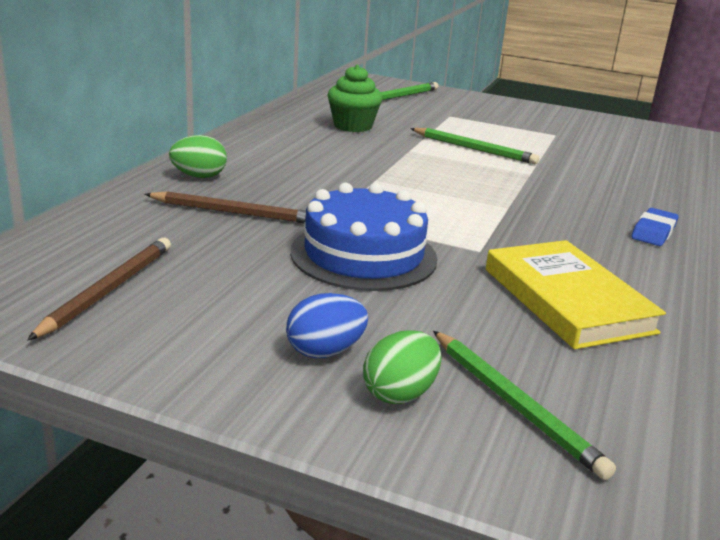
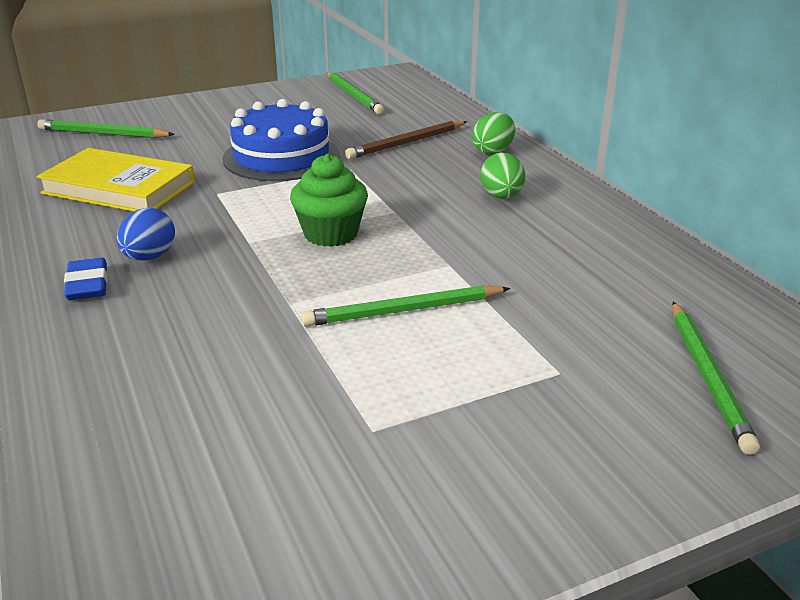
camera: 135 degrees right, 5 degrees up
(107, 290) = (354, 95): brown pencil -> green pencil
(325, 351) = (216, 116): blue egg -> blue egg (149, 257)
(353, 126) = (572, 268): green cupcake -> green cupcake (331, 234)
(400, 393) = (160, 118): green egg -> green egg (501, 196)

